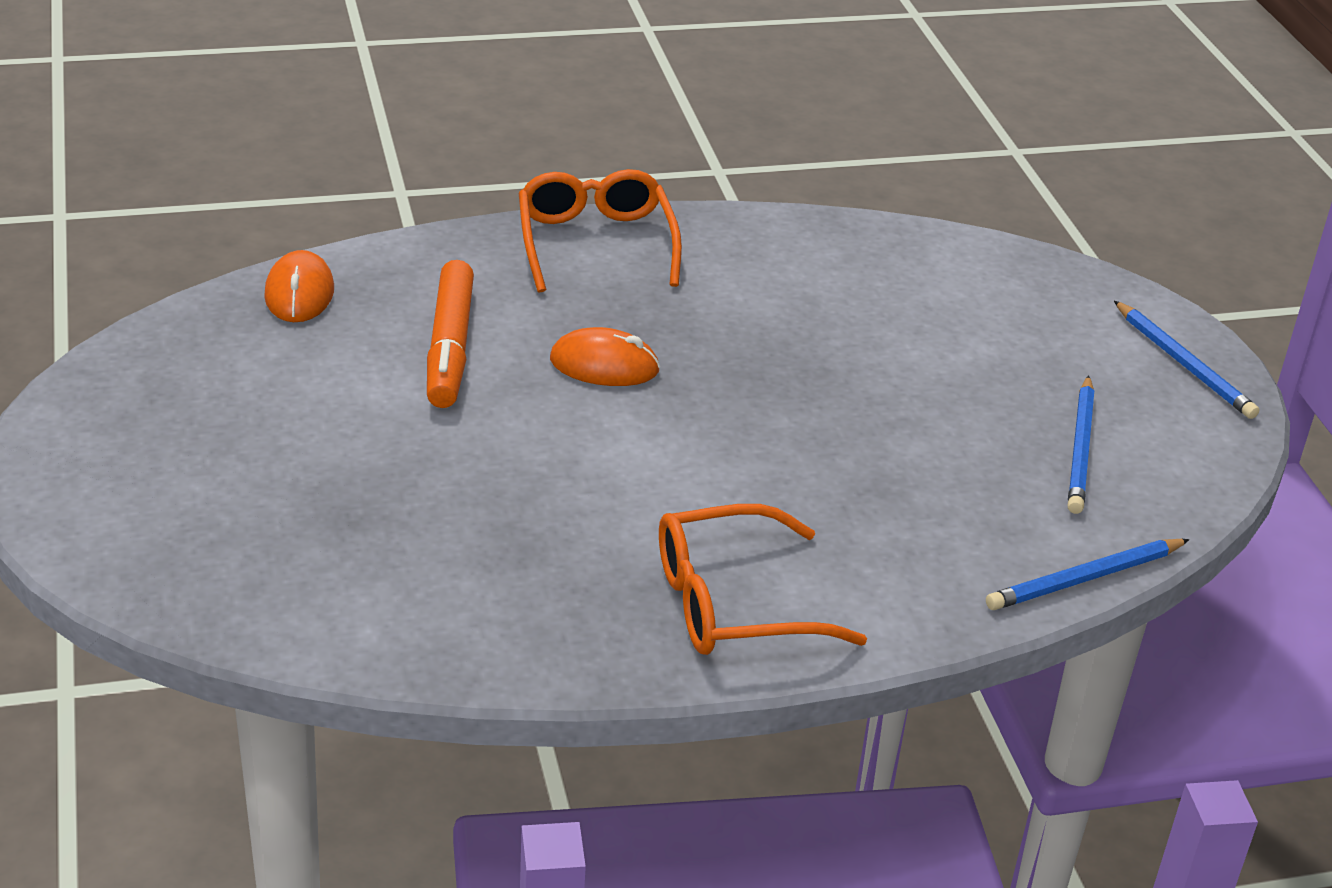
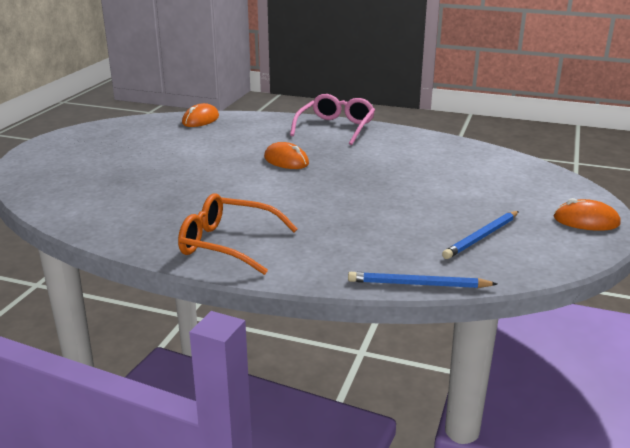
camera: 35 degrees right, 10 degrees down
(450, 347) = (232, 143): orange marker -> none
(595, 244) = (335, 128): orange glasses -> pink glasses
(1184, 364) = (586, 221): blue pencil -> orange mouse

